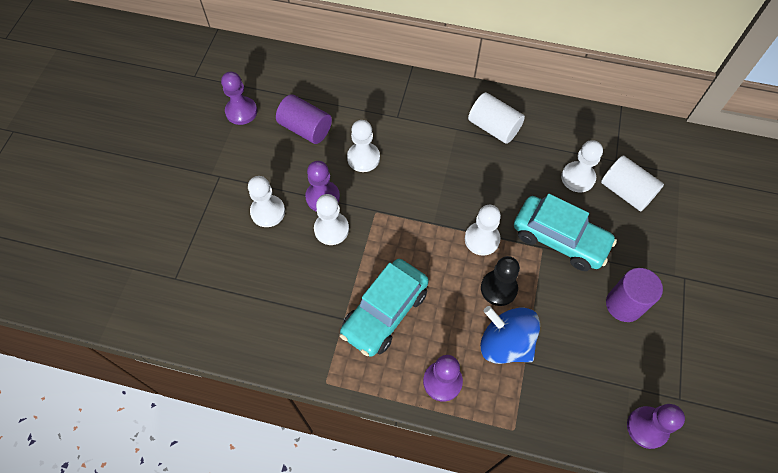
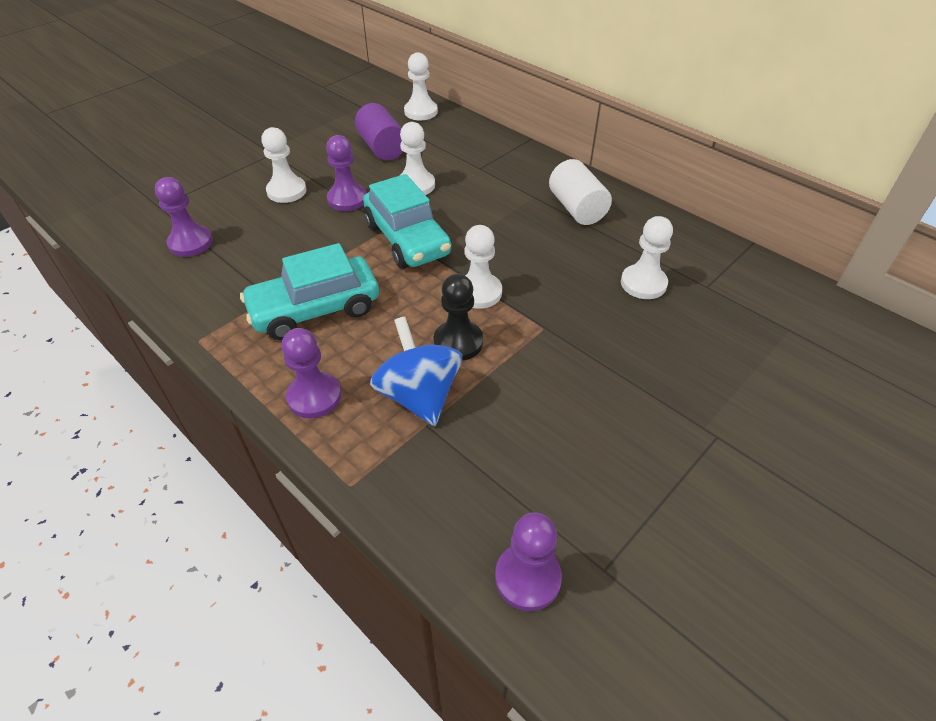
camera: 30 degrees right, 15 degrees down
(241, 111) = (337, 119): purple pawn -> purple pawn (191, 243)
(331, 229) = (331, 225): white pawn -> white pawn (421, 112)
(559, 239) = (572, 328): turquoise car -> turquoise car (407, 239)
(624, 305) = (605, 426): purple cylinder -> none
(626, 192) = (697, 318): white cylinder -> none

